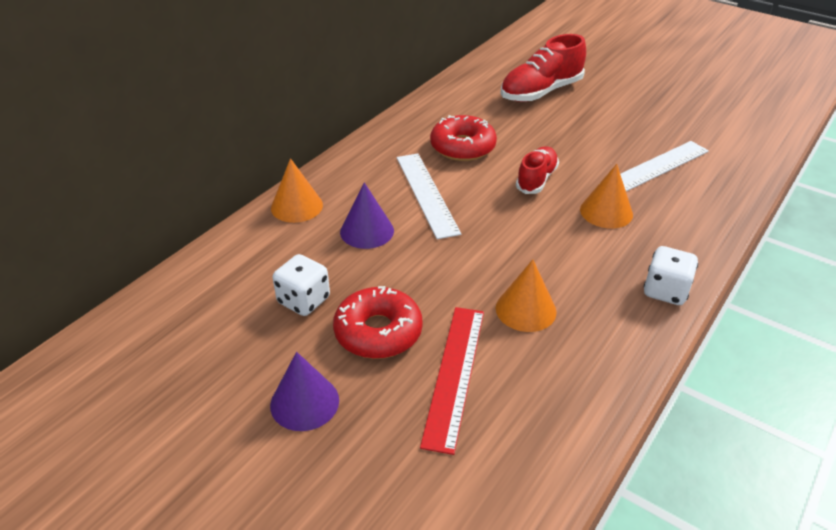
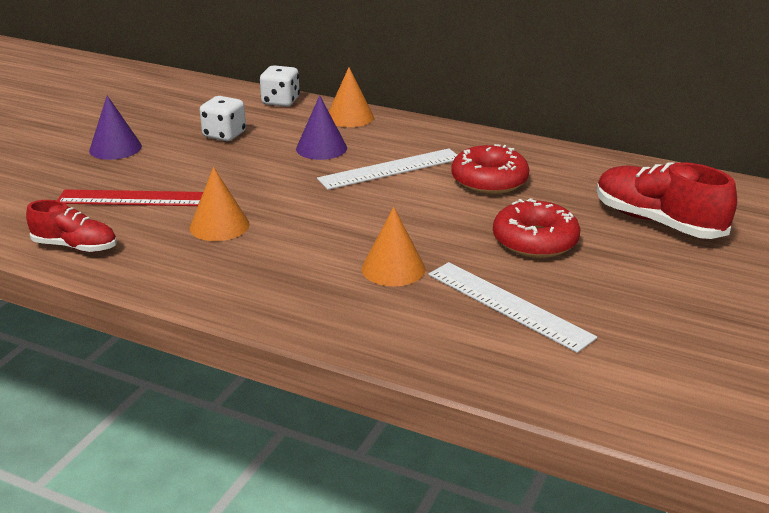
camera: 80 degrees right, 10 degrees down
(378, 332) = (188, 165): red donut -> red donut (535, 241)
(536, 179) = (443, 225): red shoe -> red shoe (75, 246)
(665, 291) = (254, 303): white dice -> white dice (280, 101)

